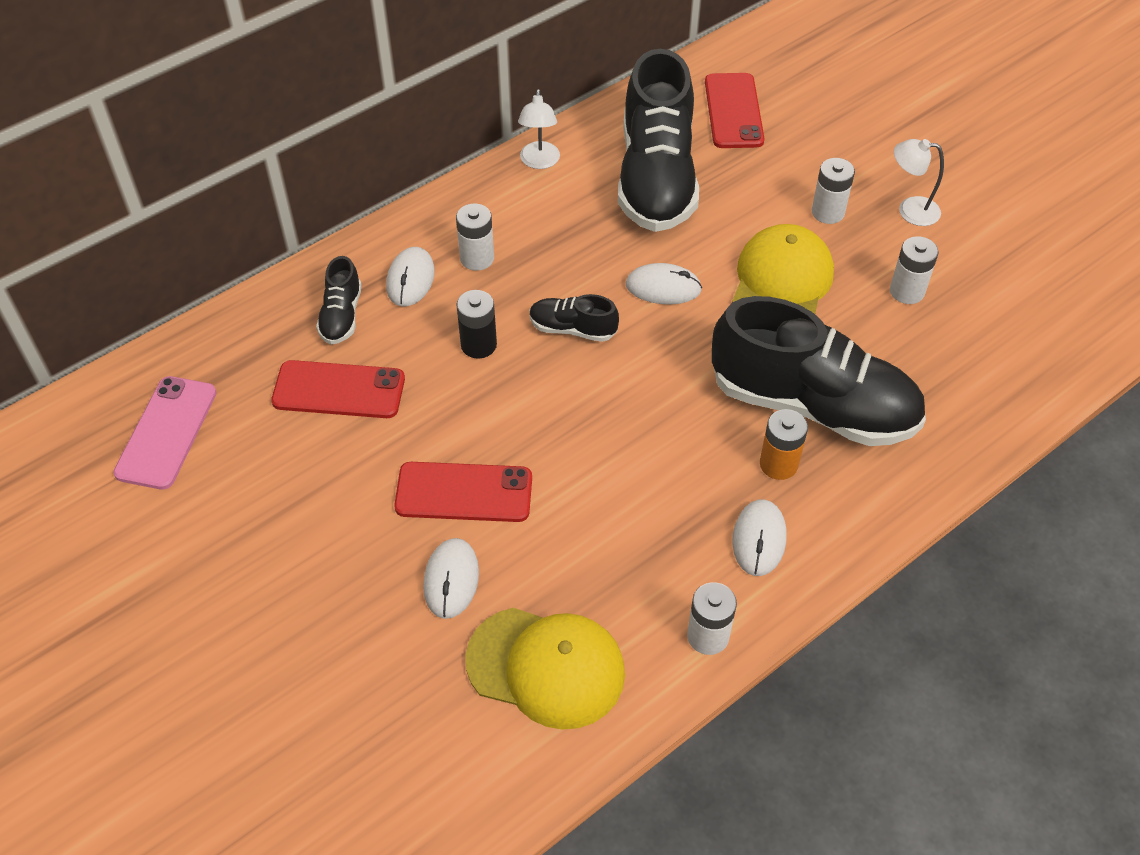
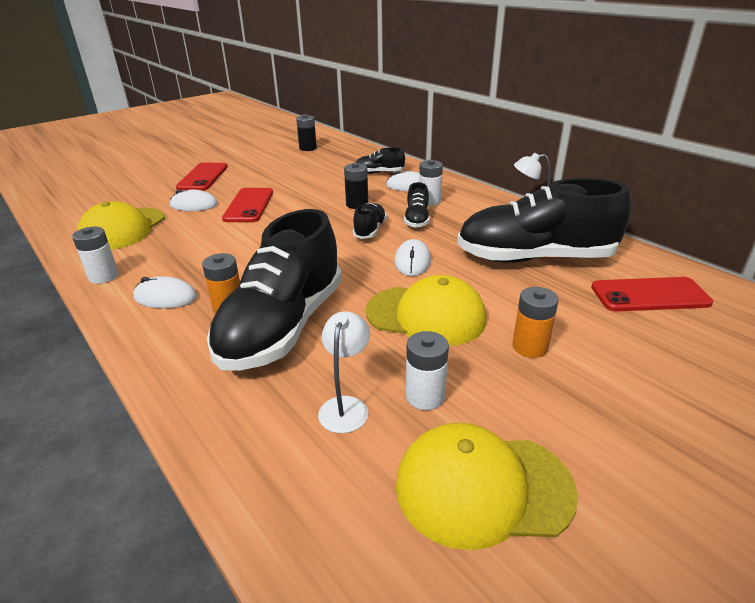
camera: 90 degrees right, 20 degrees down
(166, 432) = (308, 148): pink phone -> black battery
(339, 390) = (327, 175): red phone -> red phone (203, 177)
(541, 276) = (417, 219): none -> black shoe
(828, 212) = (530, 347): white battery -> orange battery
(910, 210) = (559, 410): white lamp -> white lamp (346, 406)
(997, 266) = (482, 487): none -> yellow cap

